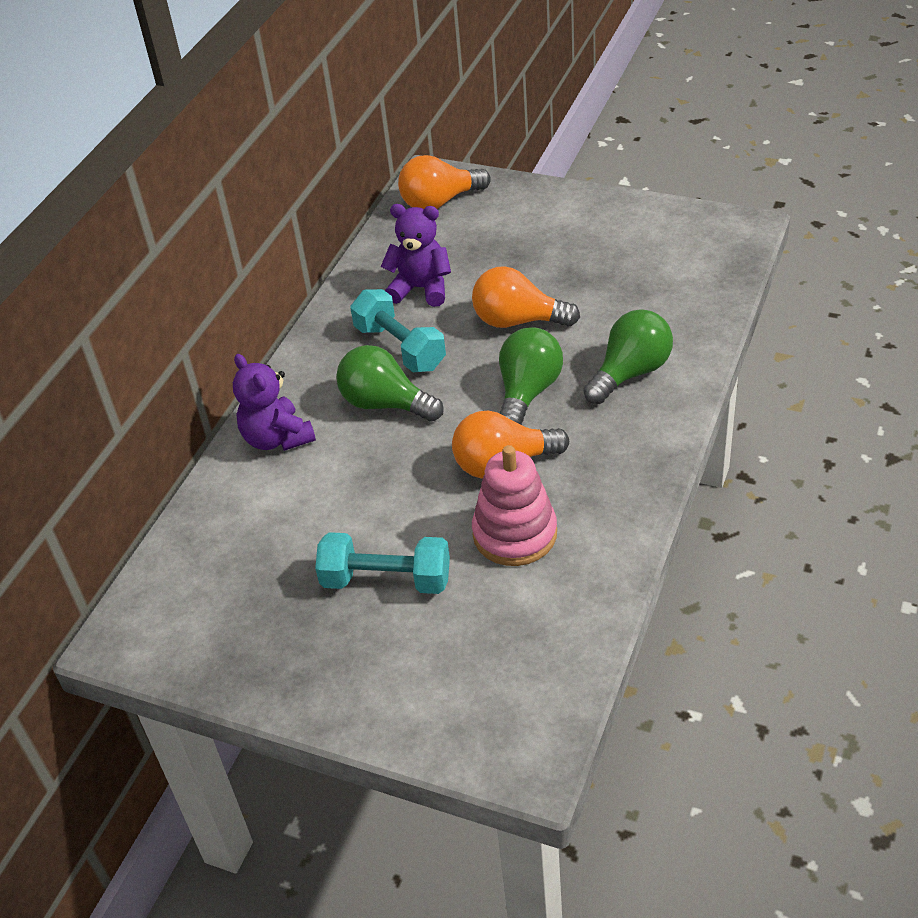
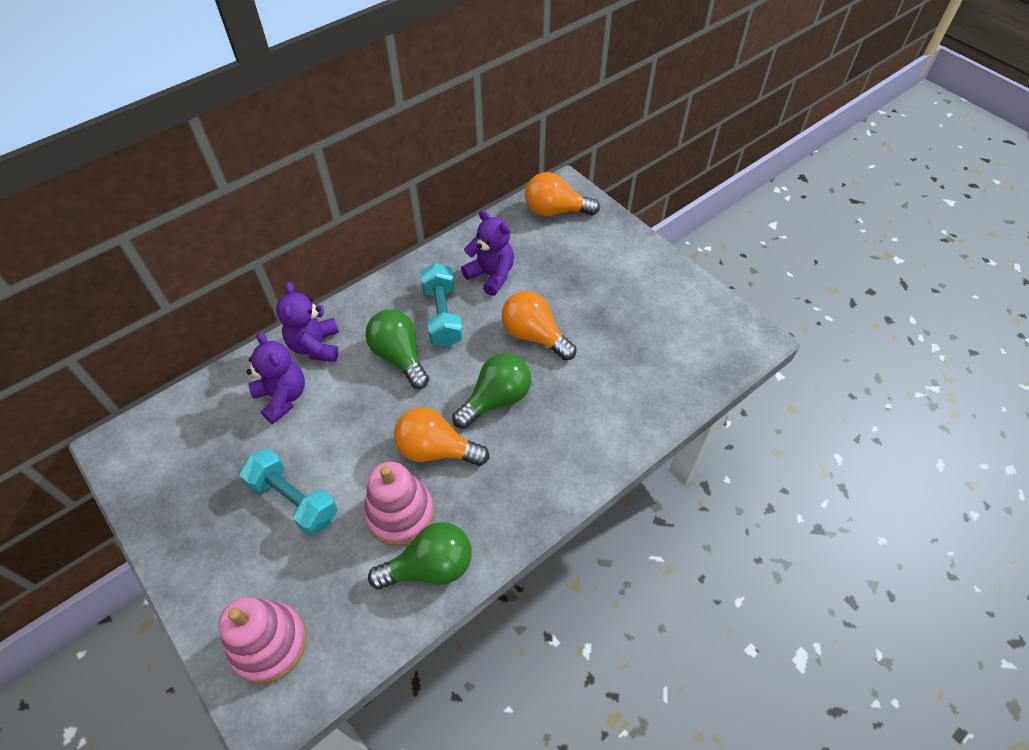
camera: 25 degrees right, 10 degrees up
(283, 501) = (282, 397): none -> purple teddy bear
(477, 707) = (269, 643): none -> pink stacking toy
(630, 373) = (578, 422): green light bulb -> green light bulb (430, 567)

